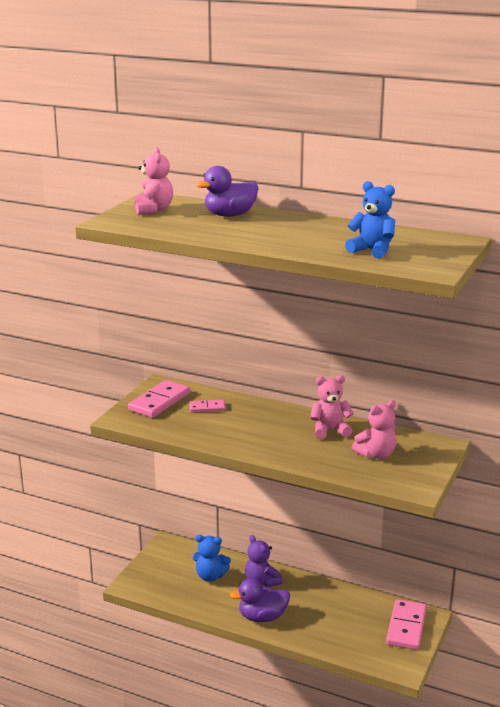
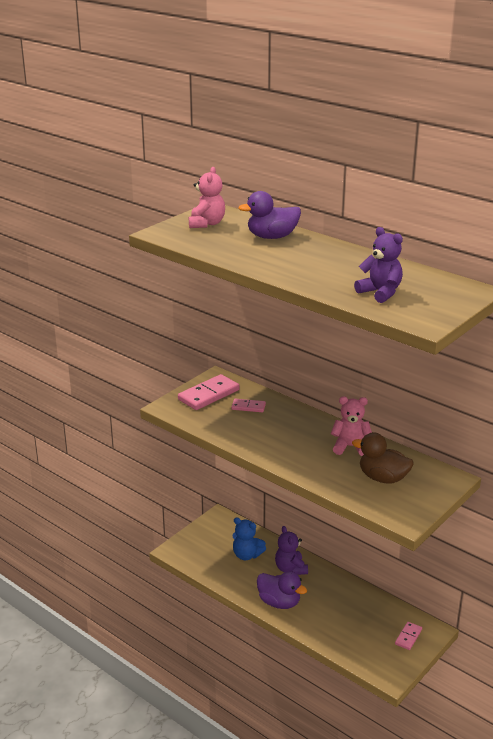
camera: 15 degrees right, 5 degrees up
(262, 617) = (279, 602): purple duck -> purple duck turned 150 degrees counterclockwise
(372, 250) = (380, 293): blue teddy bear -> purple teddy bear
(376, 454) = (383, 478): pink teddy bear -> brown duck
(406, 627) = (408, 637): pink domino -> pink domino, size x0.54

